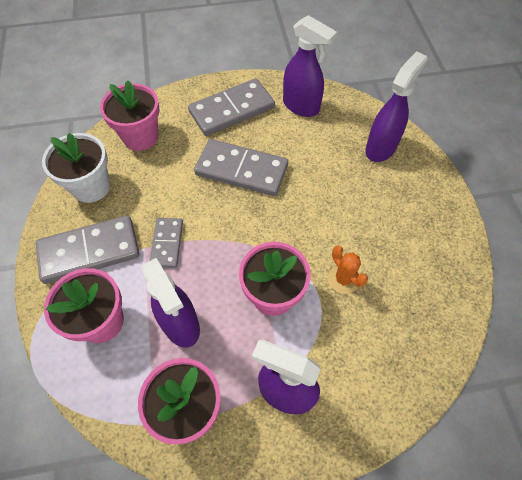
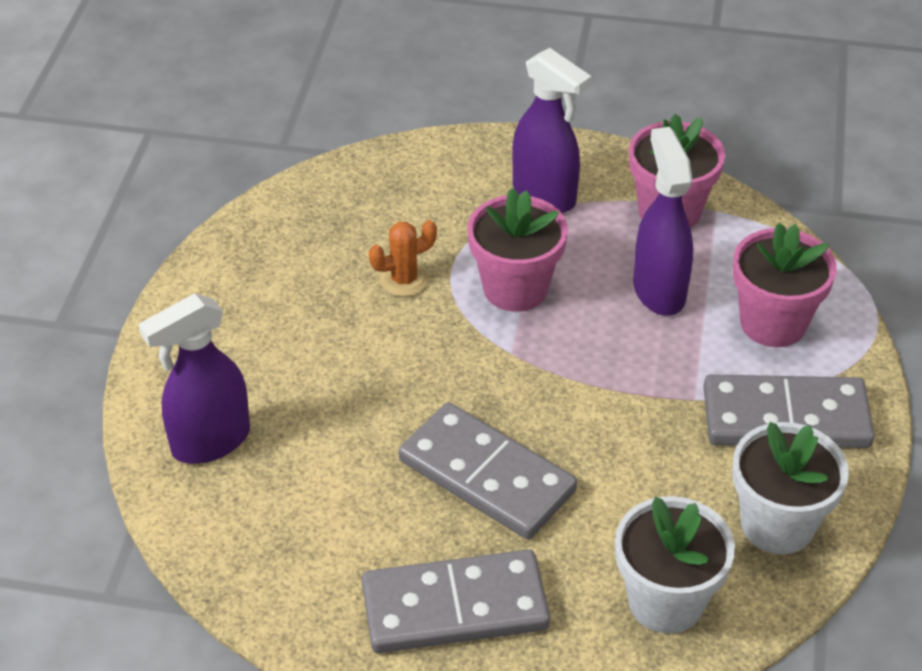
camera: 160 degrees left, 15 degrees down
(140, 137) = (666, 601): pink flower pot -> white flower pot
(167, 244) = (655, 394): grey domino -> none
(301, 106) = (306, 570): purple spray bottle -> none
(343, 279) = (404, 280): orange cactus -> orange cactus turned 75 degrees clockwise

